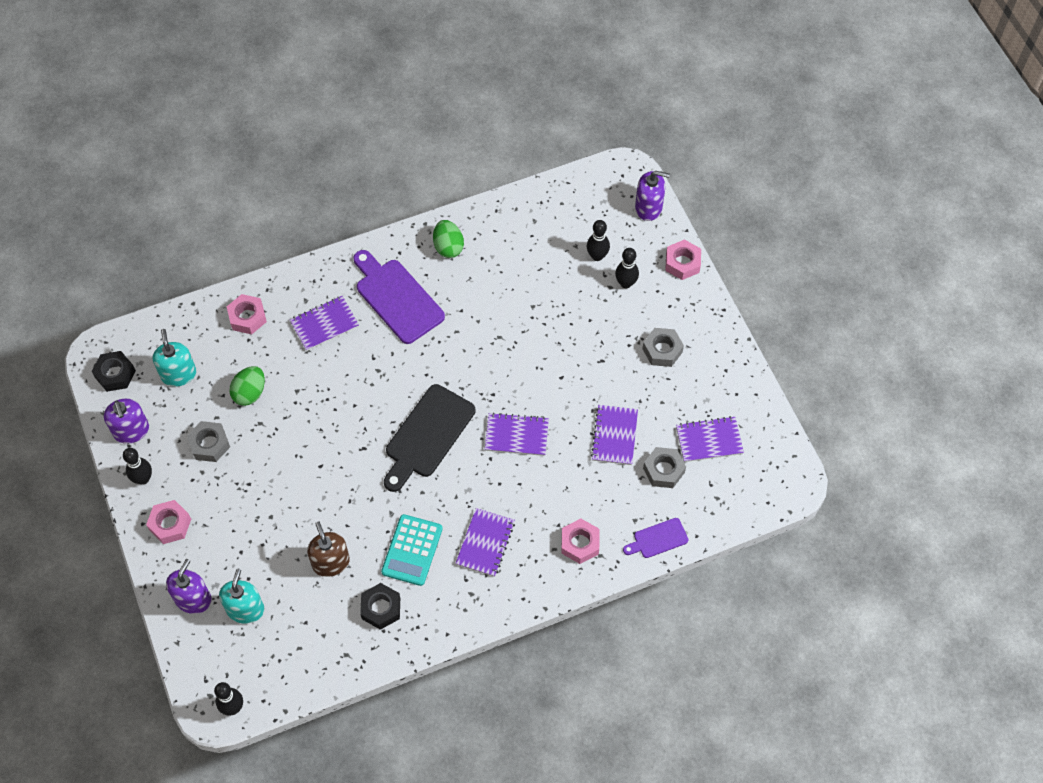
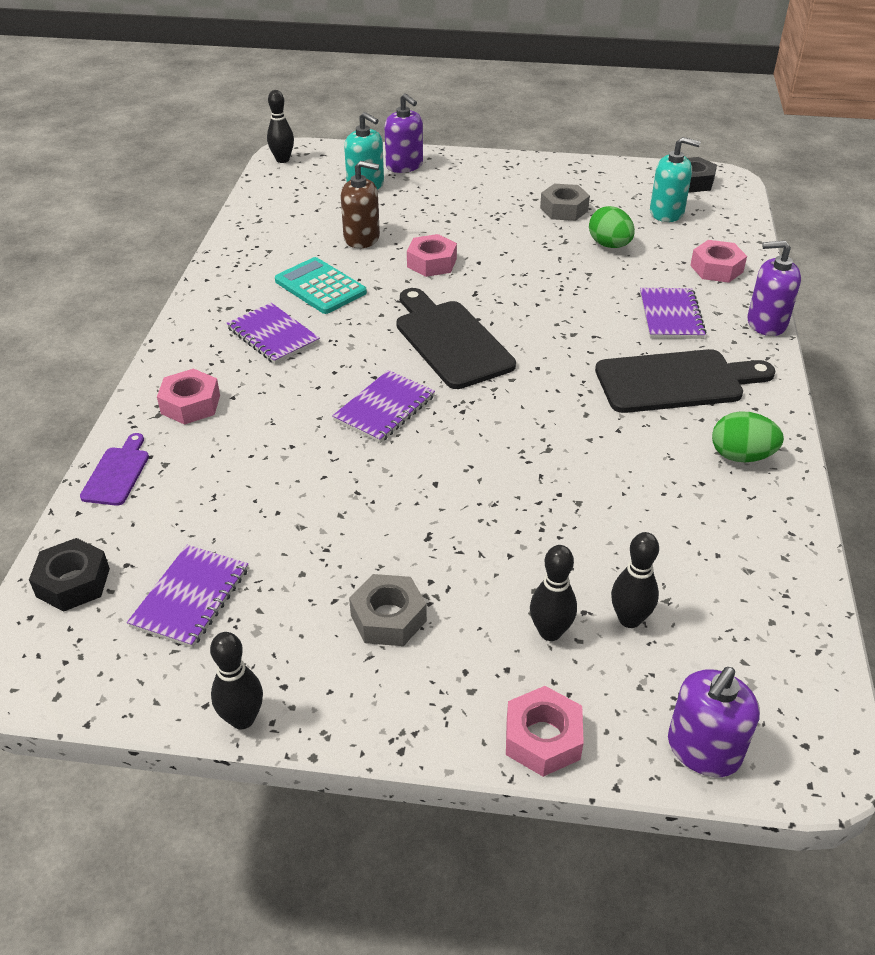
camera: 120 degrees right, 20 degrees down
(131, 430) = (616, 176): purple soap dispenser -> purple soap dispenser (766, 323)
(143, 479) = (555, 170): black bowling pin -> black bowling pin (242, 719)
(170, 524) = (492, 172): pink nut -> pink nut (431, 263)
(381, 608) = (280, 251): black nut -> black nut (73, 582)
(397, 298) = (675, 381): purple cutting board -> black cutting board
(614, 436) = (298, 497): purple notebook -> none
(663, 470) = (199, 523): grey nut -> none

